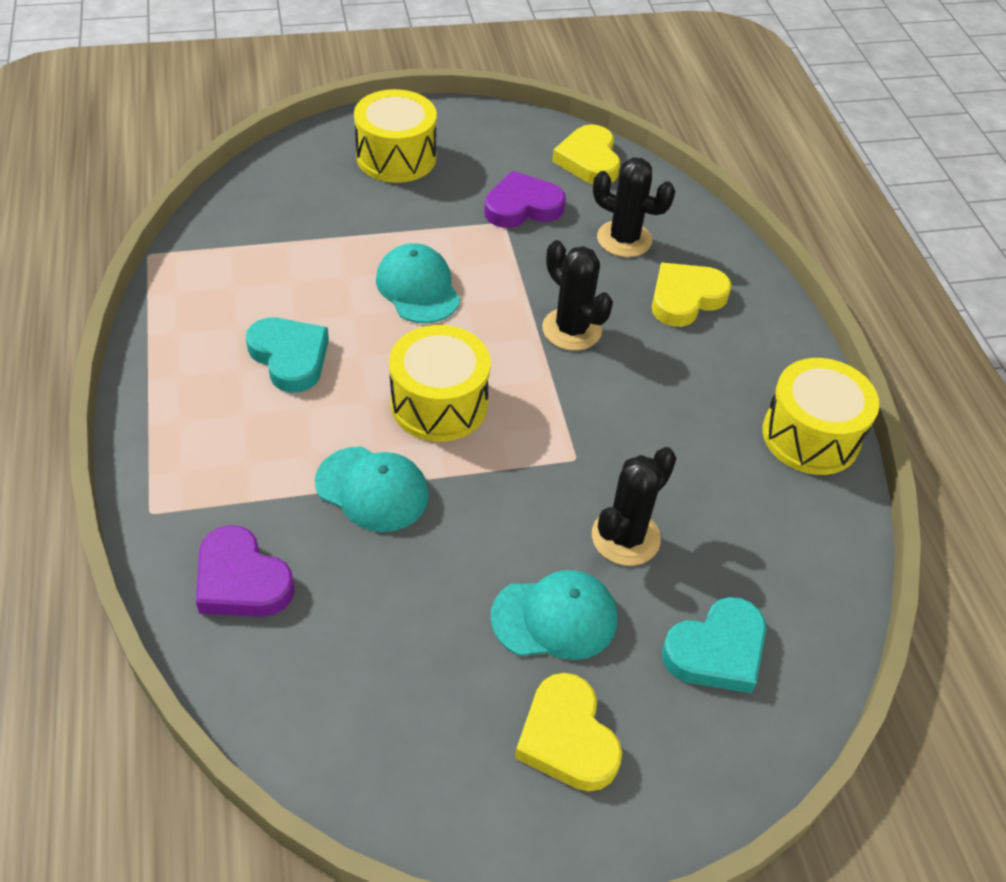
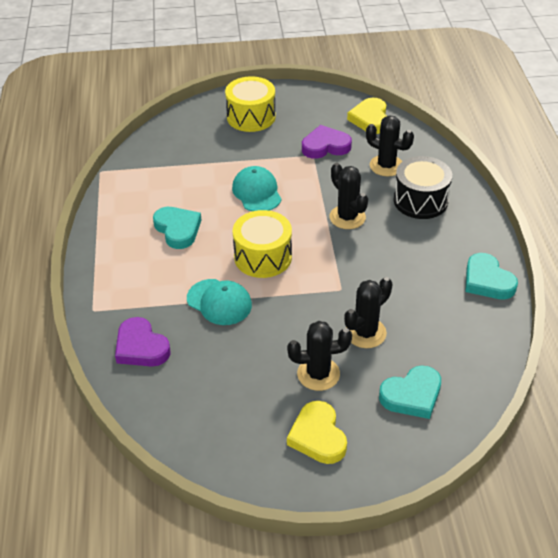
camera: 10 degrees right, 5 degrees down
(555, 618) = (318, 374): turquoise cap -> black cactus
(685, 298) = (420, 200): yellow heart -> black drum
(810, 436) = (487, 281): yellow drum -> turquoise heart

